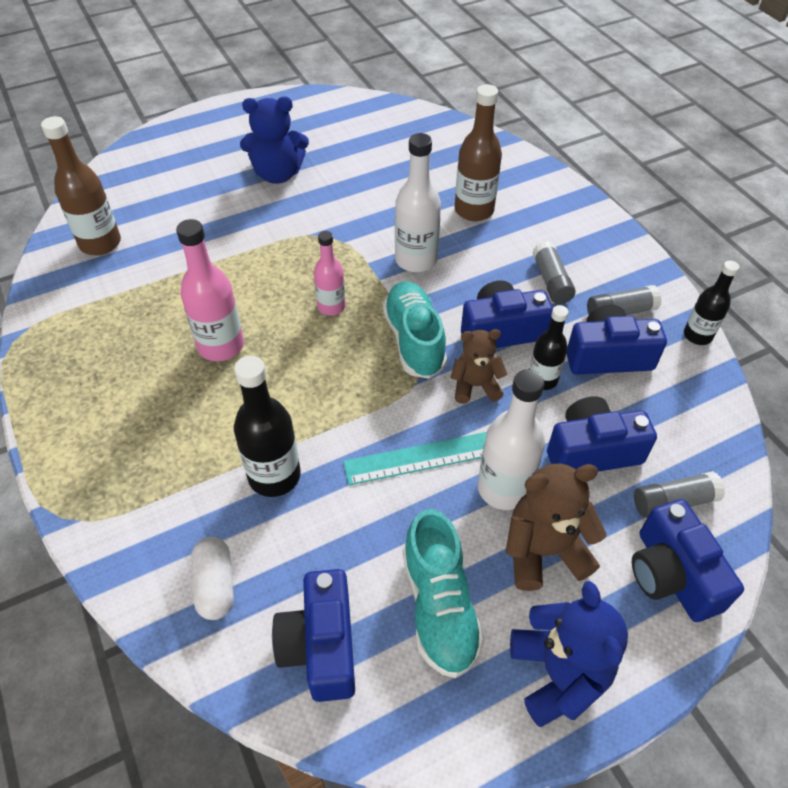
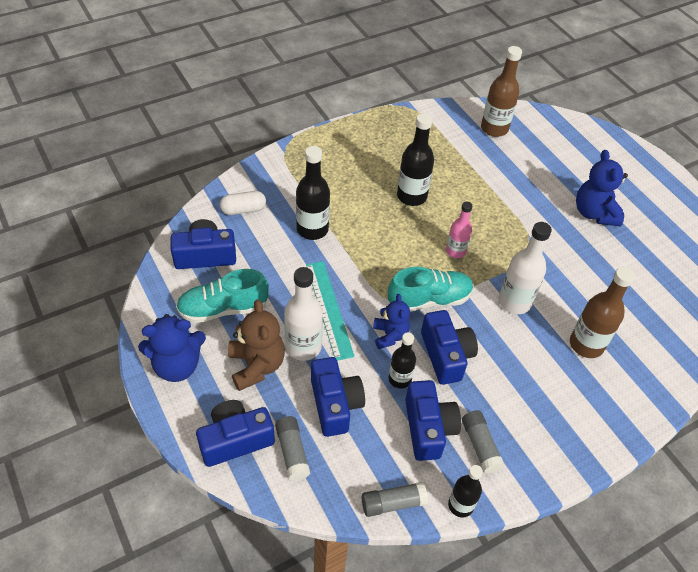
camera: 85 degrees right, 0 degrees up
(221, 346) = (411, 196): pink bottle -> black bottle
(475, 386) = (390, 335): brown teddy bear -> blue teddy bear
(551, 281) = (508, 396): grey glue stick -> grey glue stick (393, 503)

